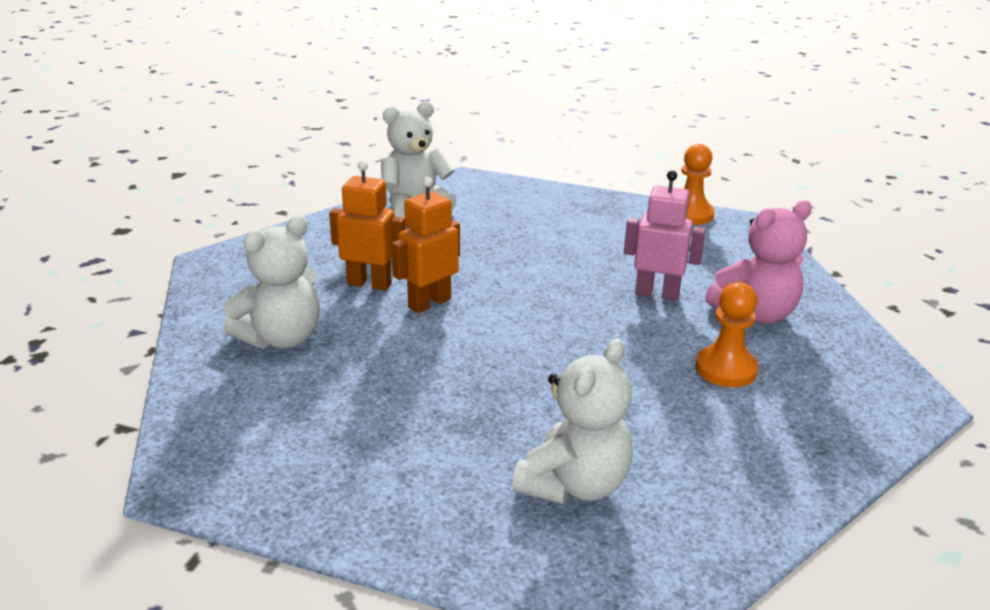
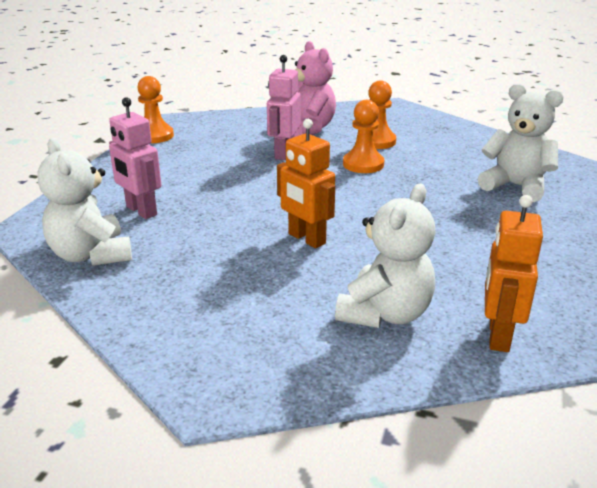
camera: 90 degrees left, 0 degrees up
(281, 338) = (385, 313): white teddy bear -> white teddy bear turned 75 degrees clockwise
(369, 284) = (271, 271): orange robot -> orange robot (498, 335)
(495, 220) = (141, 211): none -> pink robot
(634, 351) = (363, 164): none -> orange pawn

